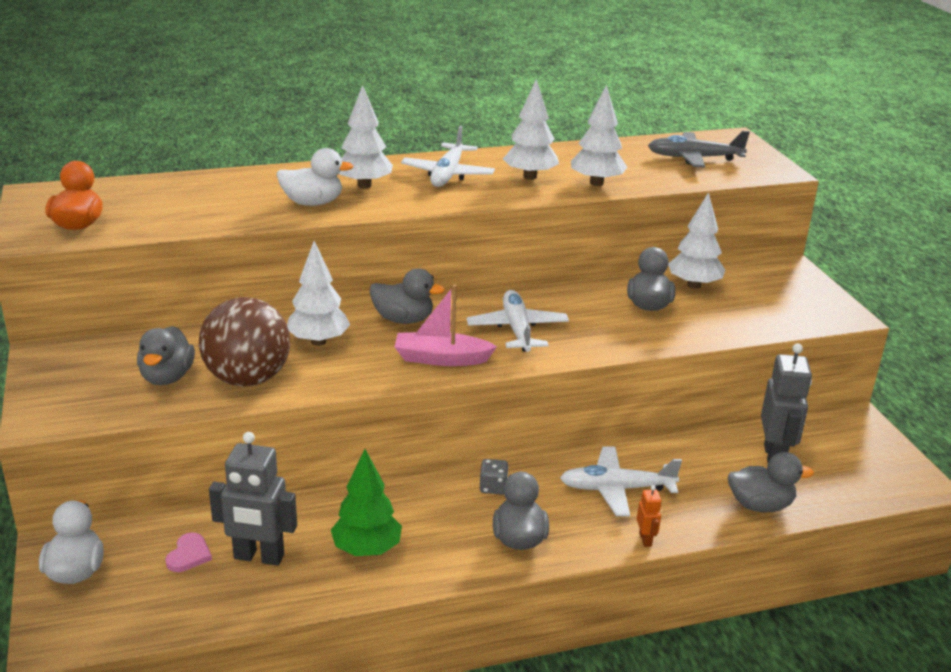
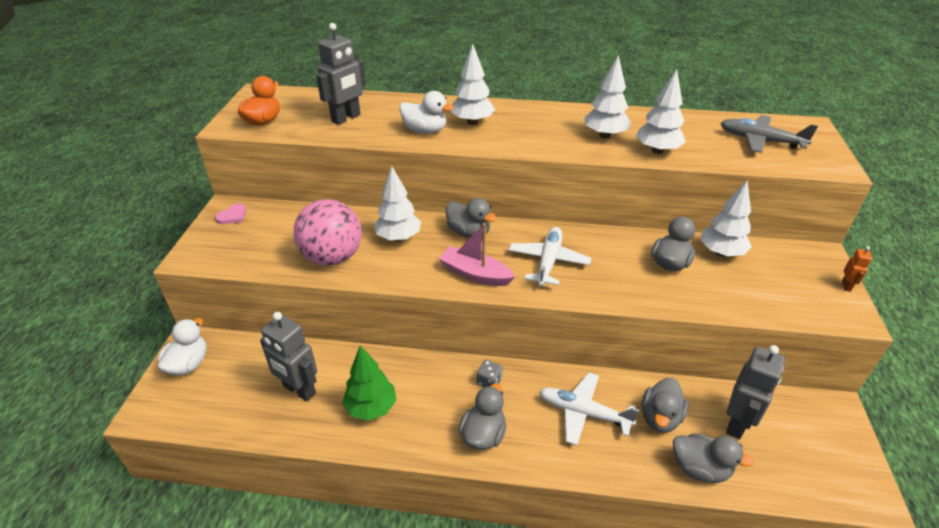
camera: 25 degrees right, 10 degrees up
(167, 377) = (284, 243): grey duck -> grey duck (660, 418)
(189, 555) = (259, 374): pink heart -> pink heart (232, 216)
(195, 204) = (346, 118): none -> grey robot
(248, 379) = (332, 257): brown ball -> pink ball
(447, 174) = (540, 123): white plane -> none
(645, 539) = (582, 470): orange robot -> orange robot (846, 286)

